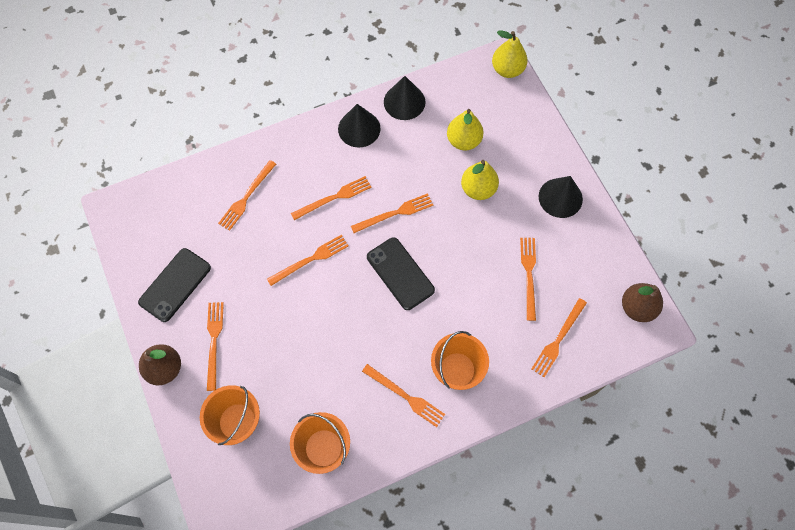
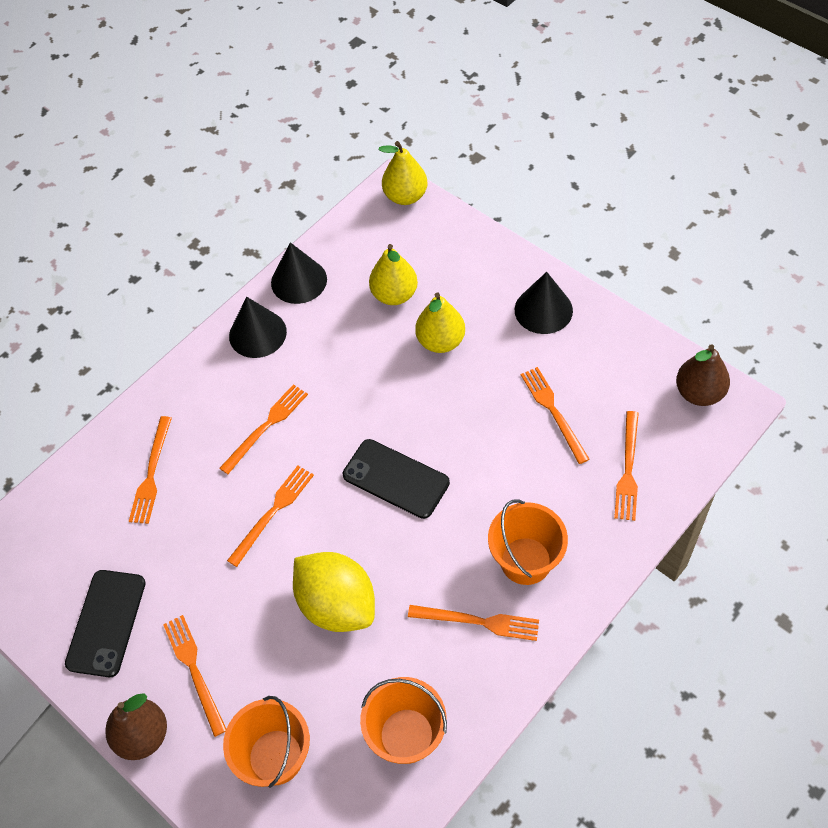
camera: 20 degrees left, 10 degrees down
(321, 341) = (337, 605): none -> yellow lemon
(395, 213) = (353, 412): orange fork -> none

